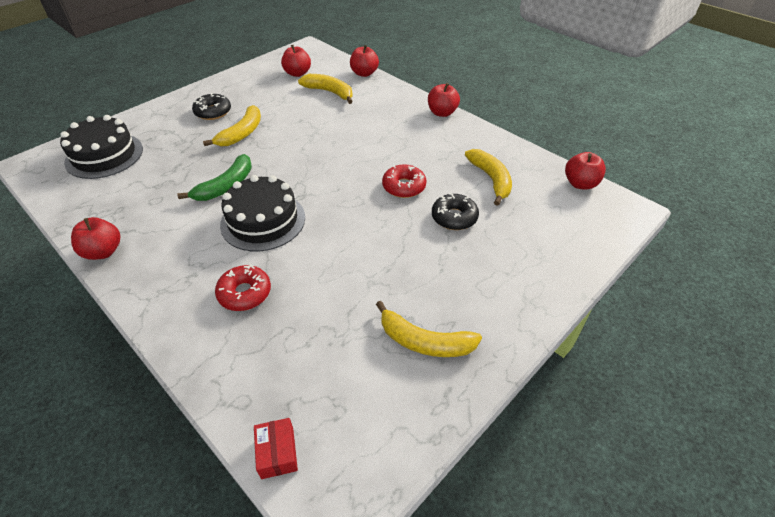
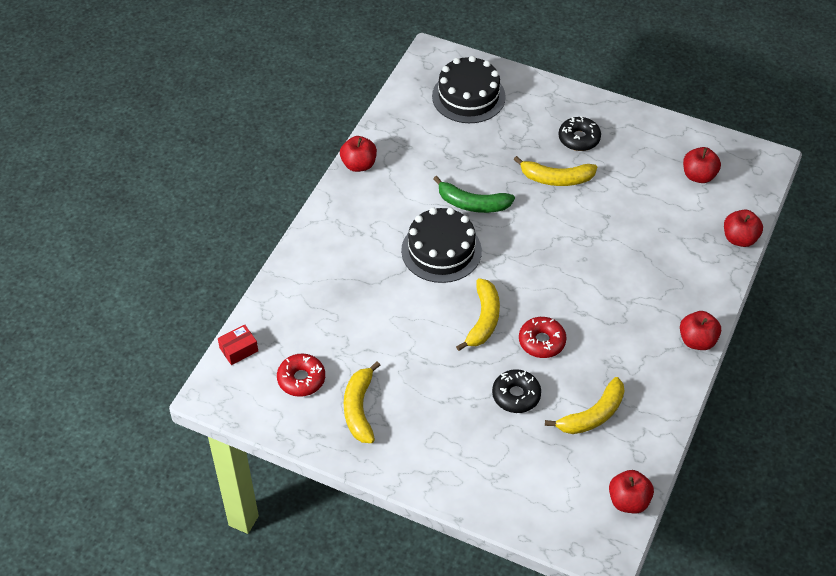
camera: 70 degrees right, 5 degrees up
(245, 293) = (357, 274): red donut -> red donut (301, 379)
(330, 92) = (676, 221): yellow banana -> yellow banana (483, 320)

